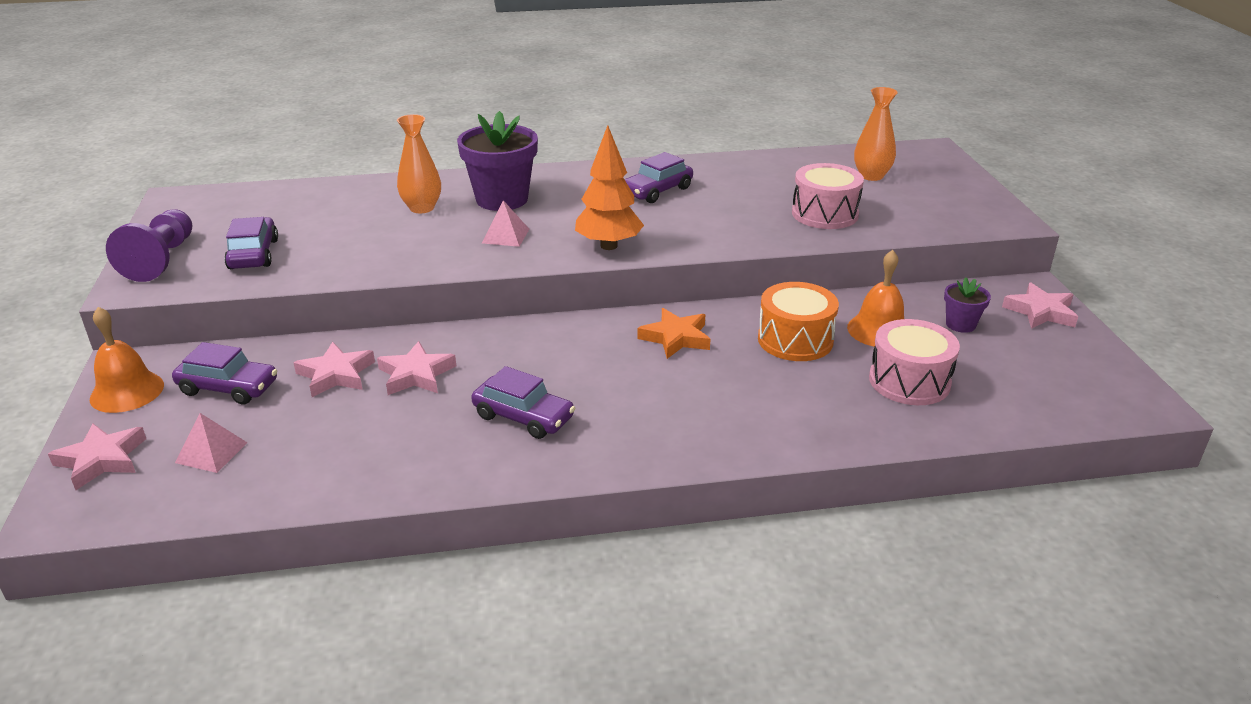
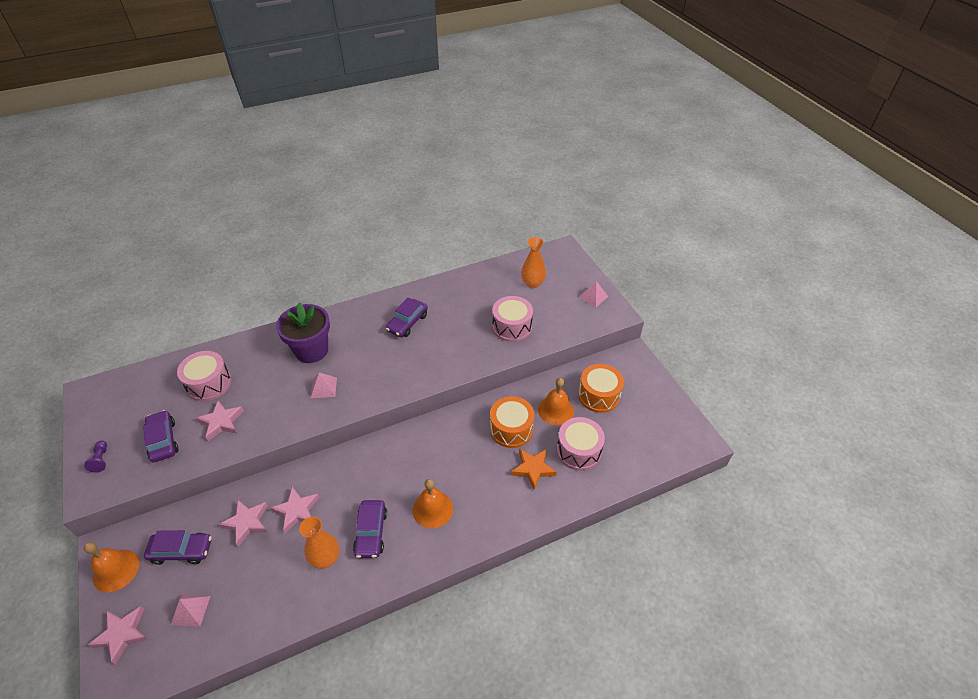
camera: 15 degrees left, 15 degrees up
(161, 260) = (101, 460): purple pawn -> purple pawn, size x0.48
(342, 211) = (209, 384): none -> pink drum
(422, 208) = (261, 369): orange vase -> orange vase (325, 558)
(523, 417) = (371, 532): purple car -> purple car turned 75 degrees clockwise
(609, 246) = (390, 384): orange tree -> none
(634, 407) = (432, 509): none -> orange bell
(676, 338) = (443, 442): orange star -> orange star (533, 469)
(960, 324) = (598, 395): purple flower pot -> orange drum
(972, 200) = (593, 296): none -> pink pyramid
(1040, 312) = (639, 375): pink star -> pink star (221, 422)

